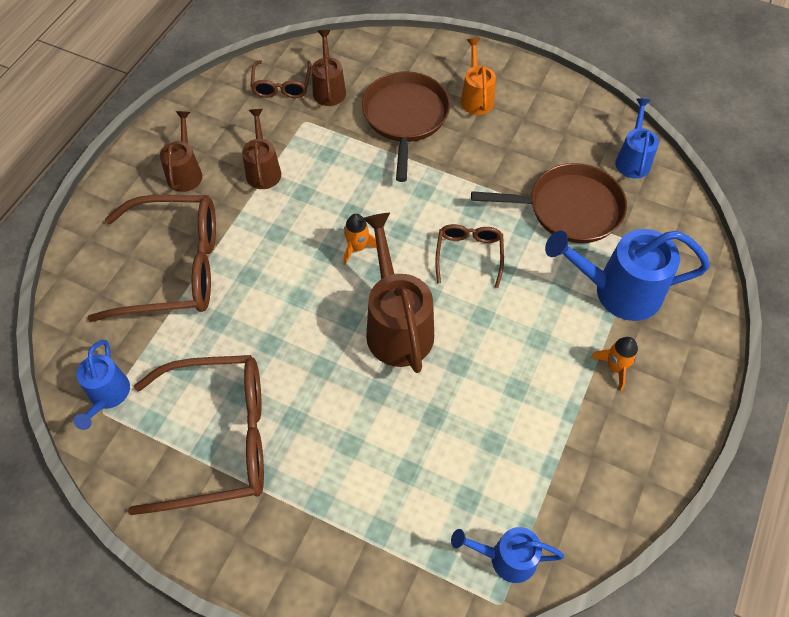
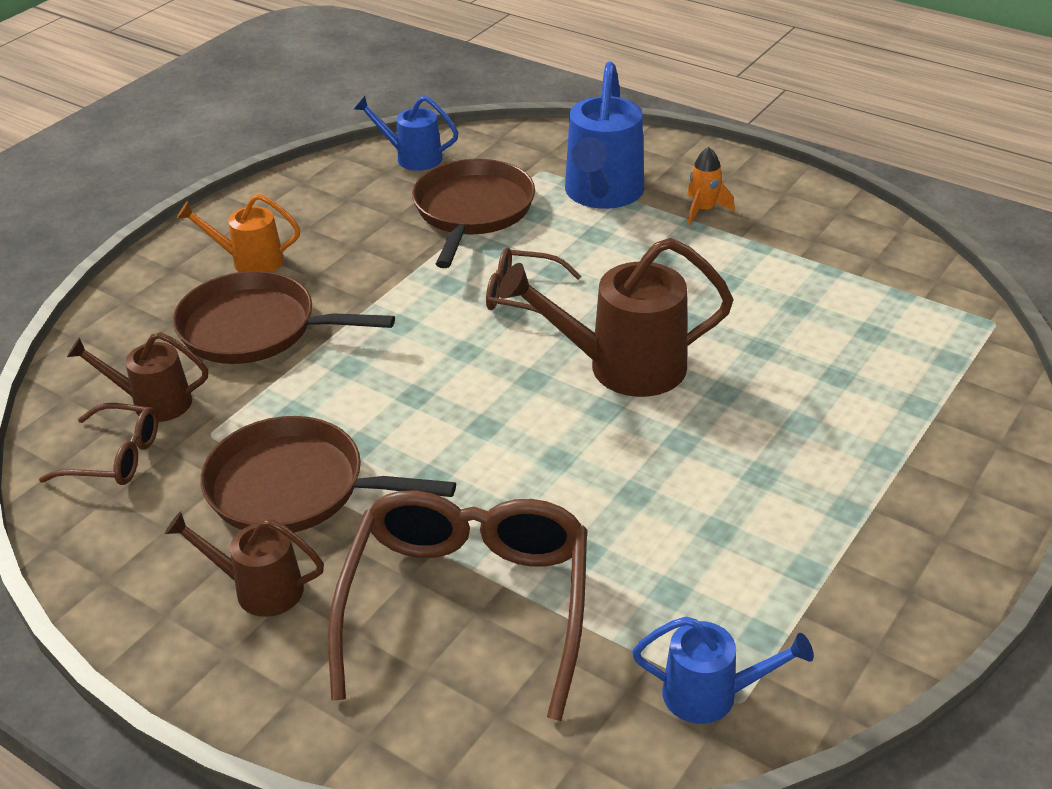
camera: 80 degrees left, 20 degrees down
(220, 439) = (792, 553): brown glasses -> none
(263, 169) = (294, 487): brown watering can -> brown pan
(357, 247) = (483, 393): orange rocket -> none
(505, 558) = (941, 313): blue watering can -> none

